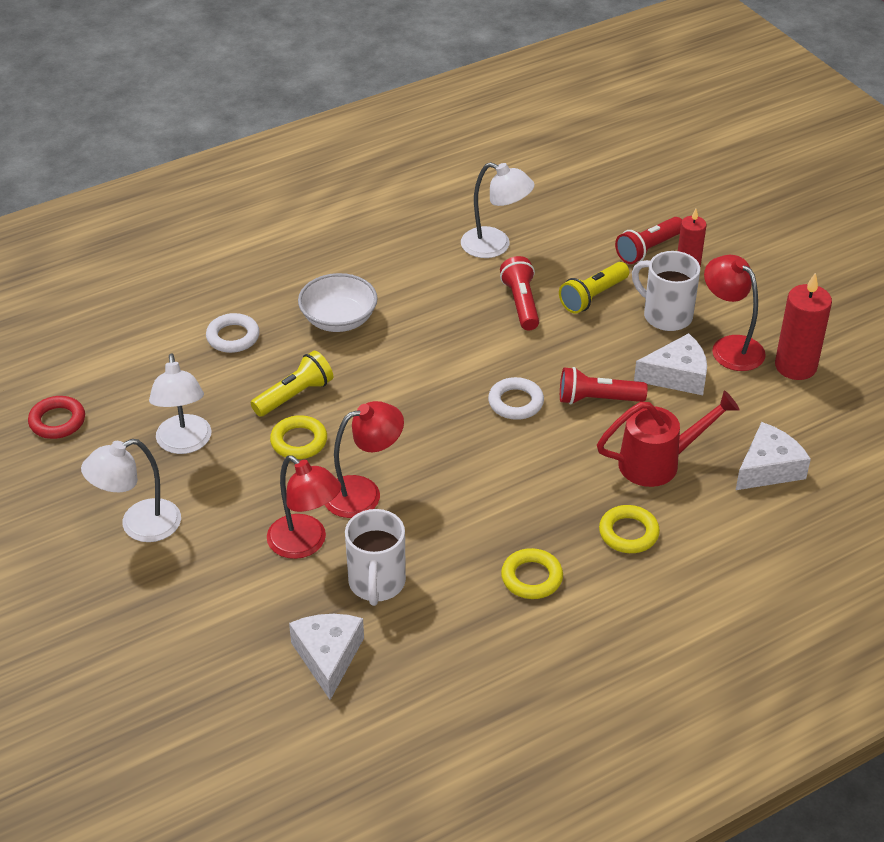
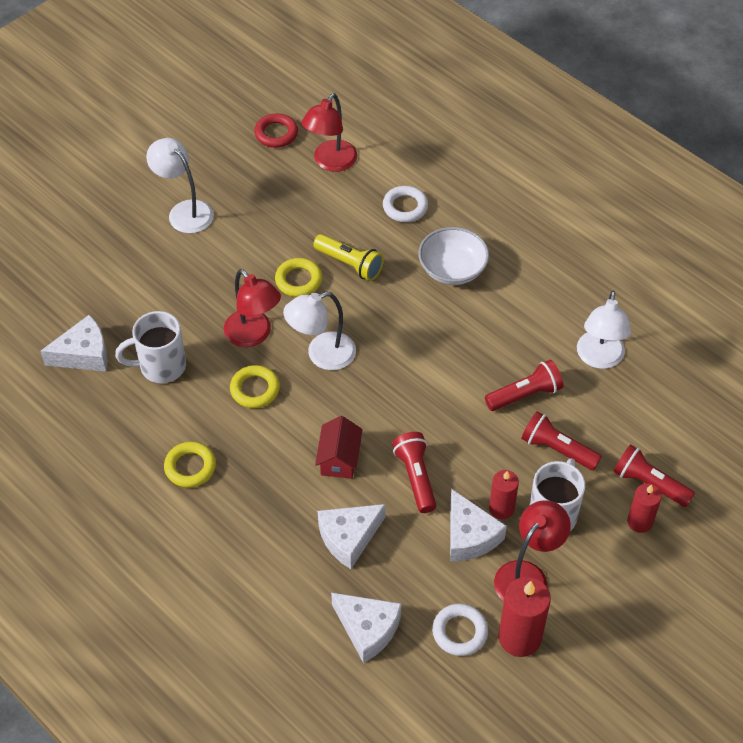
camera: 75 degrees right, 10 degrees up
(184, 444) = (275, 212): white lamp -> white lamp (322, 355)
(305, 544) = (190, 312): red lamp -> red lamp (330, 162)
(515, 402) = (391, 416): white ring -> white ring (459, 632)
(557, 452) = (339, 458): none -> red house
(593, 297) = (557, 449): yellow flashlight -> red flashlight
(628, 533) = (257, 528): yellow ring -> yellow ring (255, 389)
(651, 348) = (501, 508): none -> red candle
(658, 463) = (349, 538): red watering can -> white cheese

